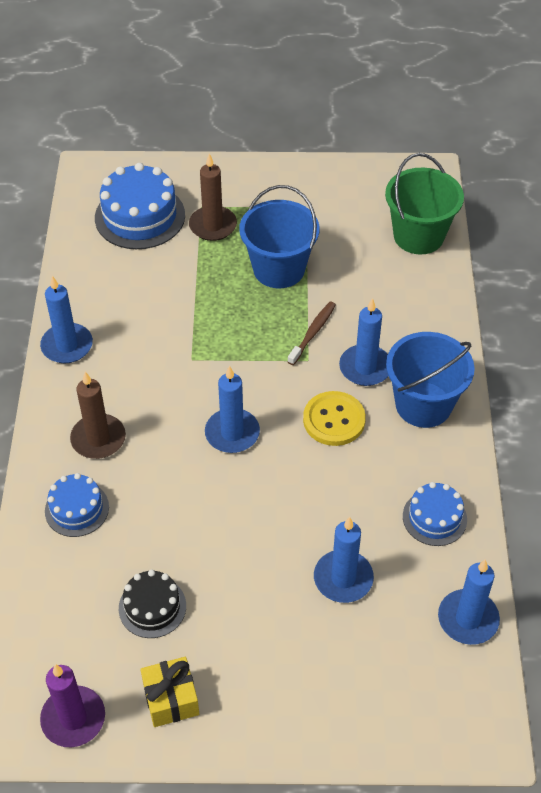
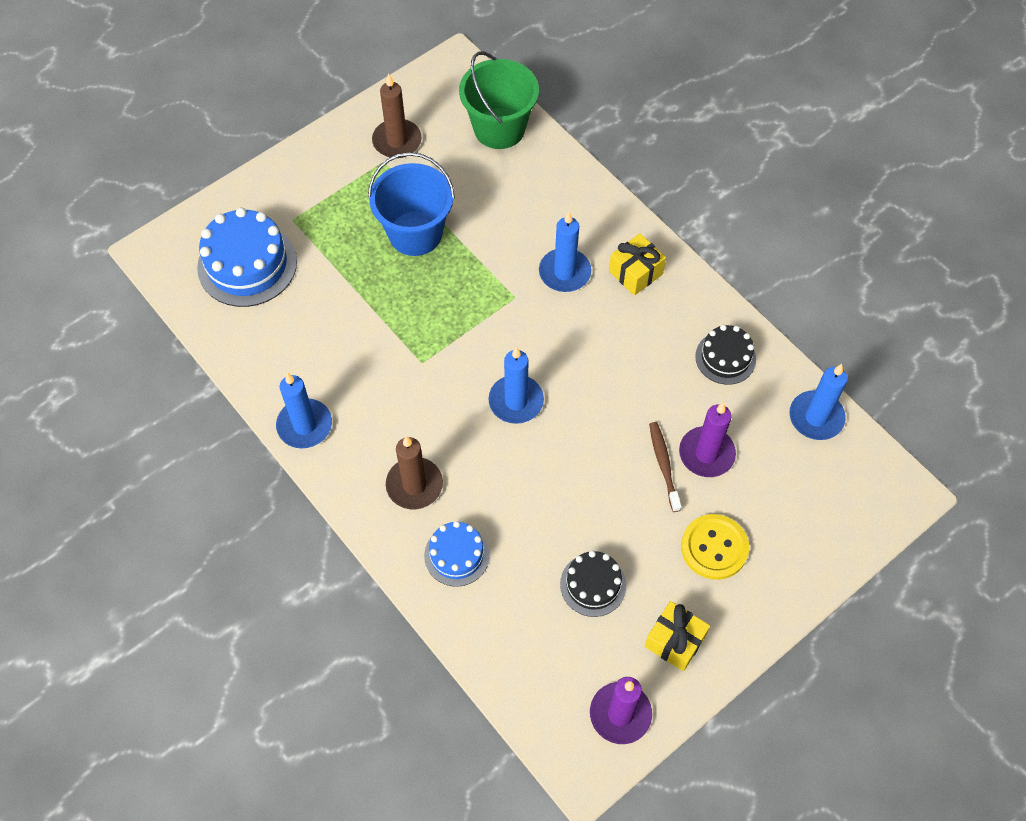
camera: 40 degrees left, 10 degrees up
(213, 226) = (321, 231): brown candle -> brown candle (397, 141)
(313, 333) = (496, 271): brown toothbrush -> brown toothbrush (663, 465)
(334, 420) = (582, 333): yellow button -> yellow button (714, 547)
(343, 578) = (706, 454): blue candle -> purple candle
(423, 404) = (635, 272): blue bucket -> yellow gift
(434, 518) = (725, 358): blue cake -> black cake

